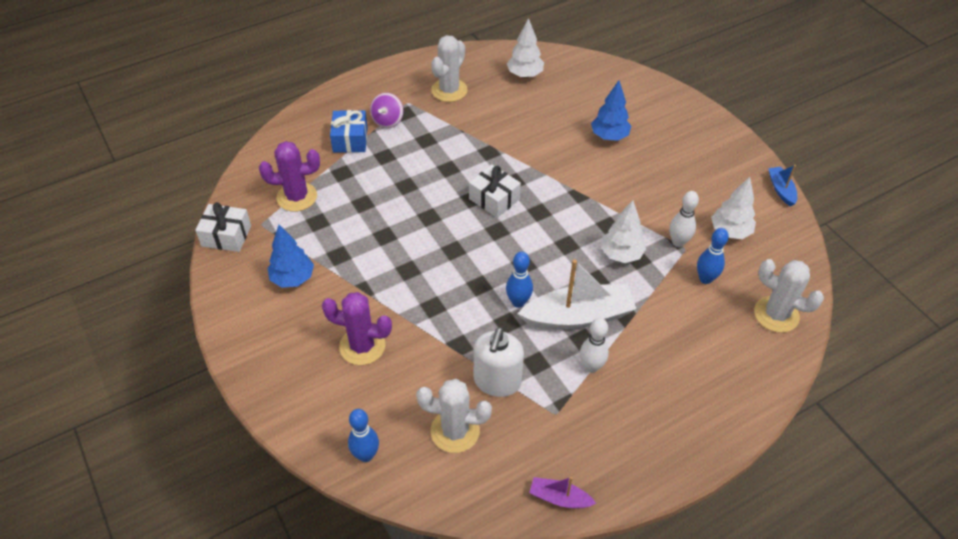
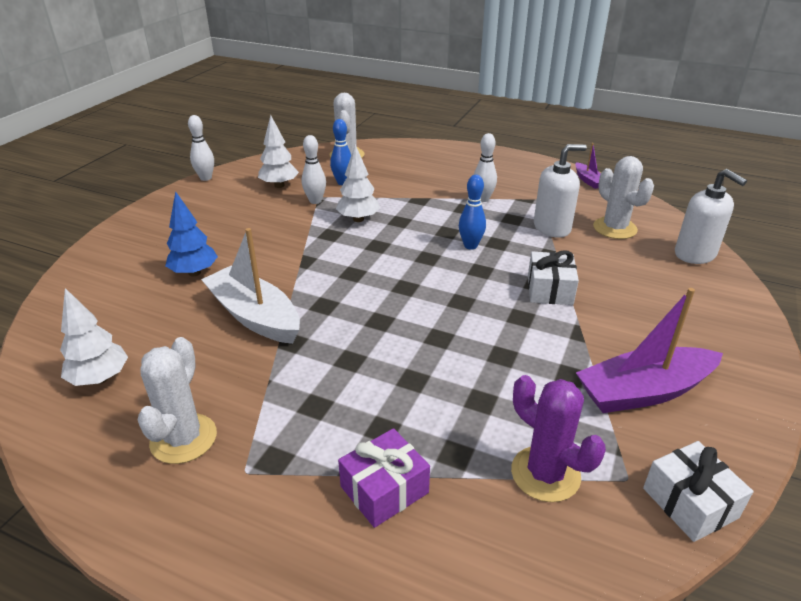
camera: 125 degrees left, 15 degrees down
(293, 278) = (643, 391): blue tree -> purple boat
(350, 139) = (384, 489): blue gift -> purple gift
(362, 346) = (629, 301): purple cactus -> none
(366, 455) = (695, 254): blue bowling pin -> white soap dispenser
(387, 121) = (306, 470): purple spinning top -> none
(449, 90) = (183, 439): white cactus -> white cactus turned 75 degrees counterclockwise
(494, 199) = (364, 307): white gift -> white gift (549, 290)
(578, 316) = (446, 217): white boat -> white boat (254, 316)
(781, 190) = (206, 178): blue boat -> white bowling pin

